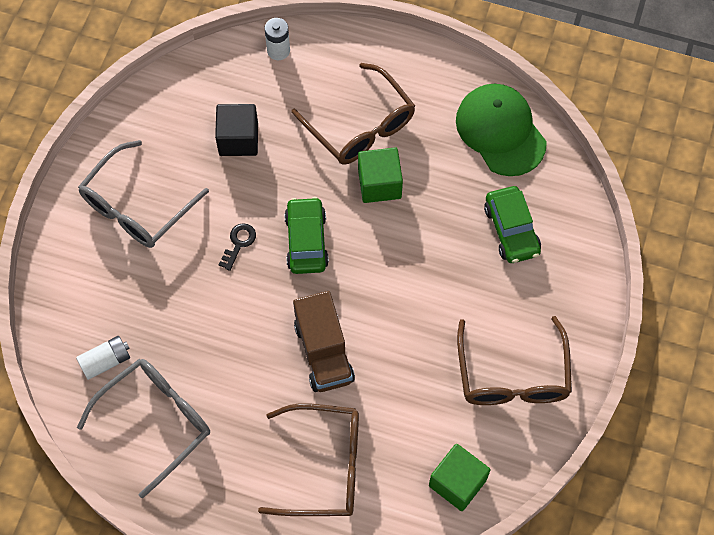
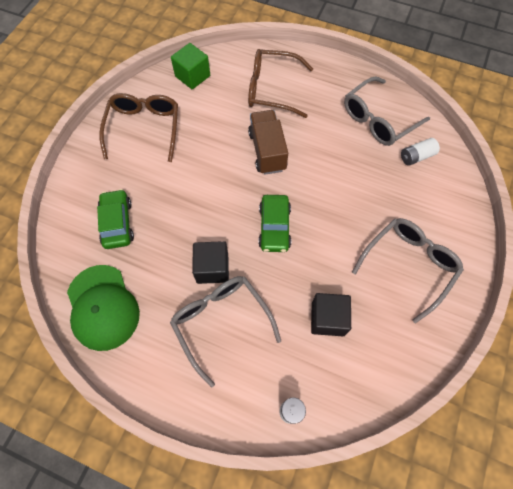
camera: 175 degrees left, 0 degrees up
(238, 243) = (326, 229): black key -> none
(360, 126) = (221, 322): brown glasses -> grey glasses
(379, 184) = (212, 268): green cube -> black cube

